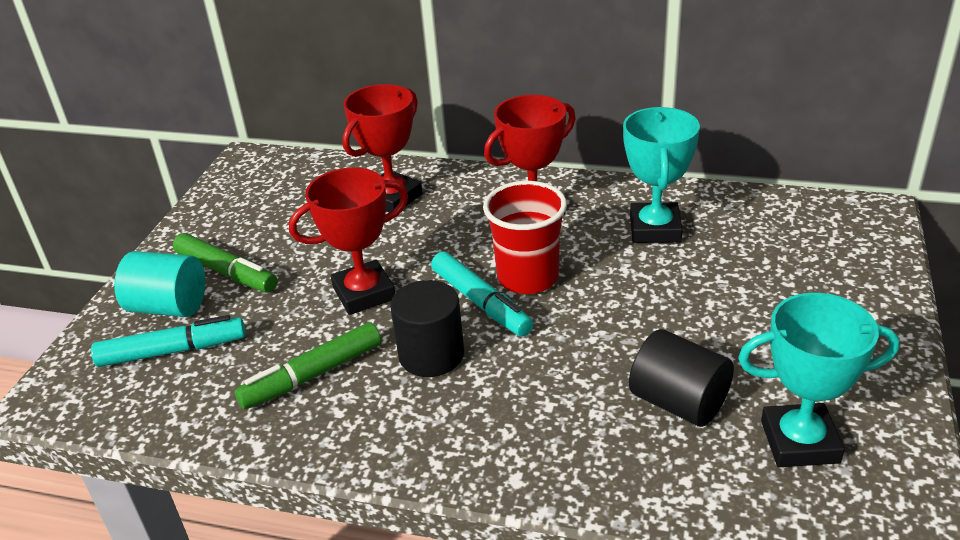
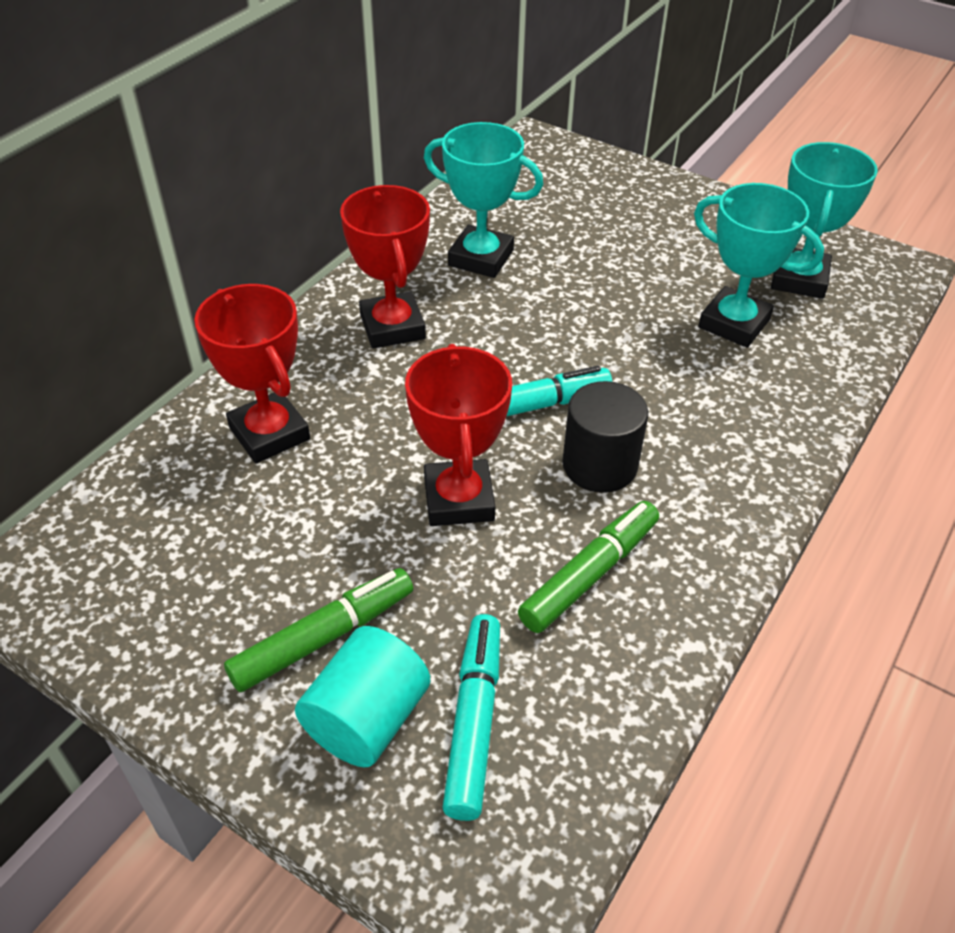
camera: 75 degrees left, 10 degrees up
(312, 375) = (590, 574): green marker -> green marker turned 120 degrees counterclockwise
(528, 277) = (508, 362): red cup -> none
(678, 402) = (734, 323): black cylinder -> turquoise trophy

